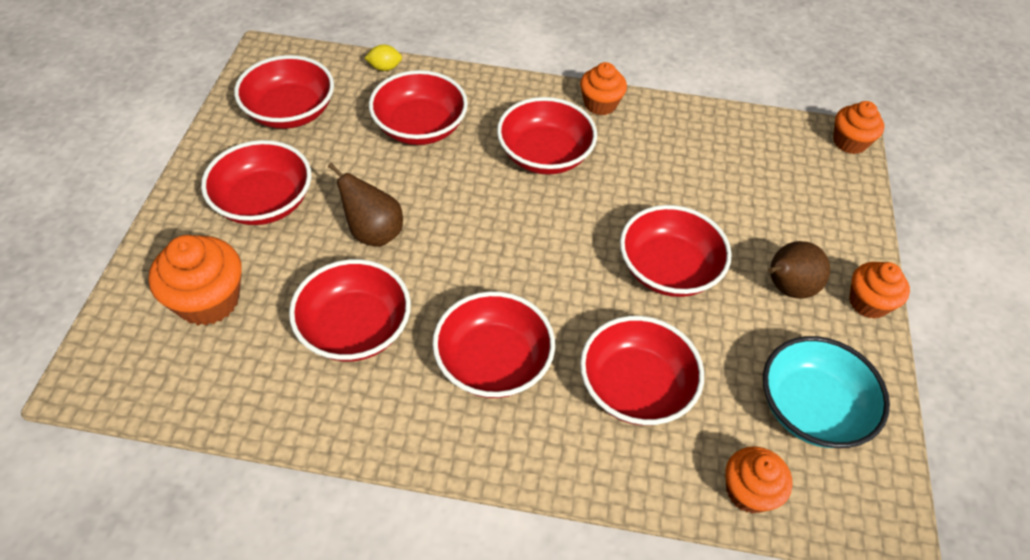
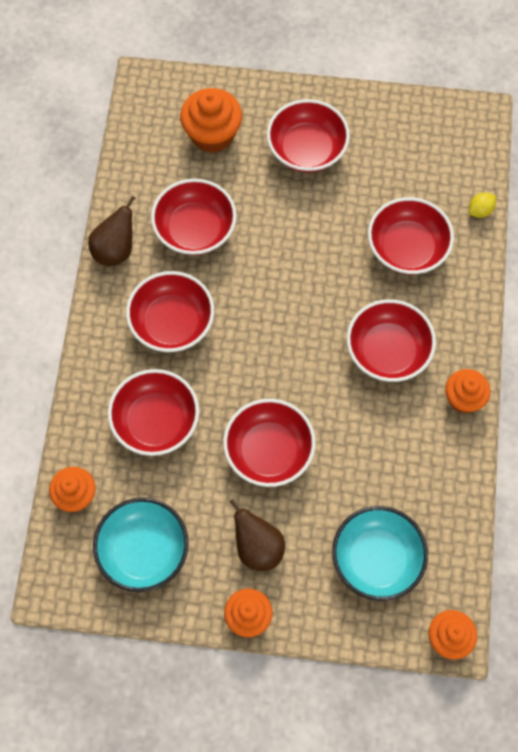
camera: 90 degrees right, 15 degrees up
(290, 112) = (410, 148): red bowl -> none
(373, 233) = (284, 229): brown pear -> brown pear (115, 250)
(385, 68) = (480, 211): yellow lemon -> yellow lemon turned 60 degrees clockwise
(781, 186) = (377, 559): none -> turquoise bowl

